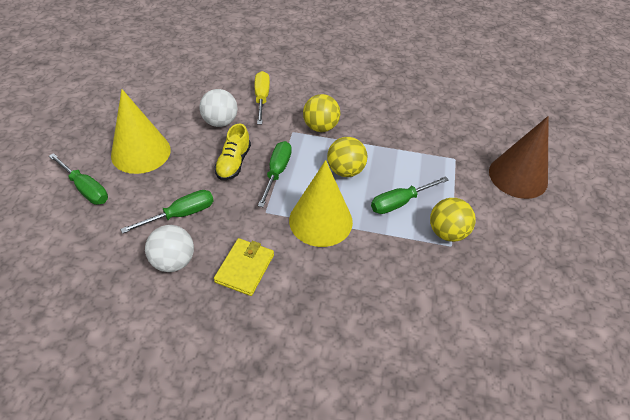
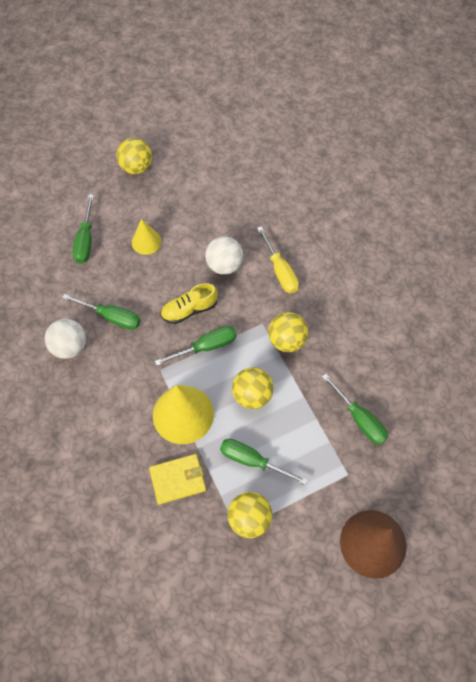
camera: 55 degrees right, 15 degrees up
(66, 118) = (136, 167): none -> yellow ball
(141, 152) = (146, 242): yellow cone -> yellow cone, size x0.54
(245, 268) = (98, 396): yellow wallet -> yellow wallet (178, 479)
(261, 98) = (280, 271): yellow screwdriver -> yellow screwdriver turned 105 degrees clockwise
(418, 128) = (360, 419): none -> green screwdriver

